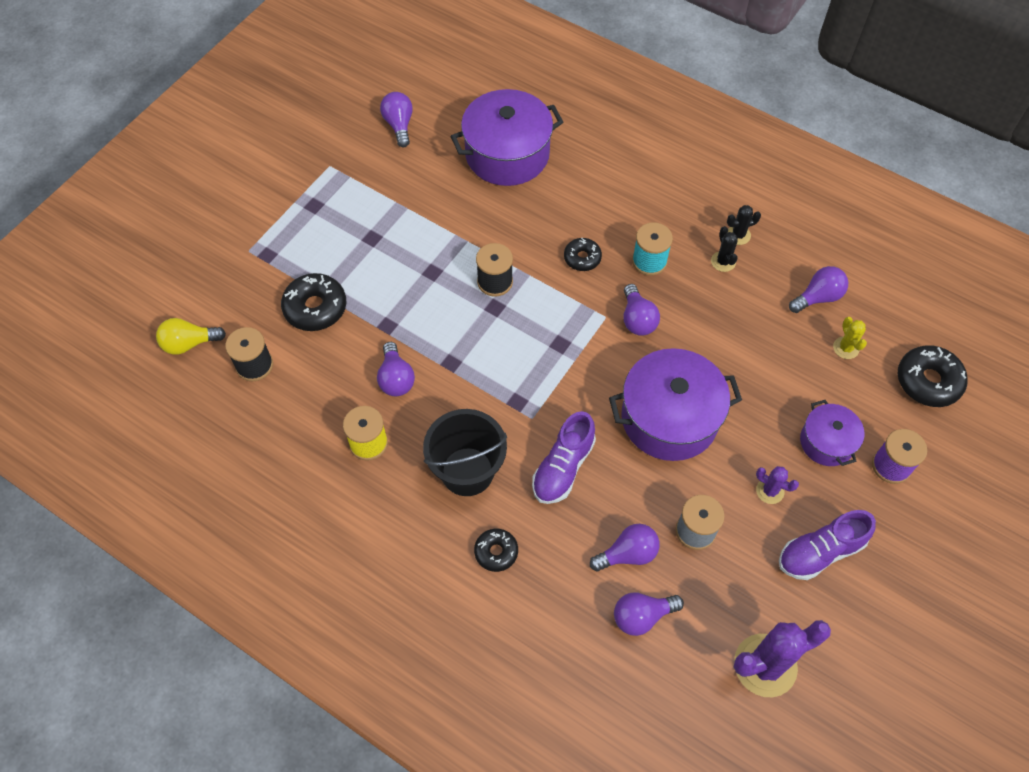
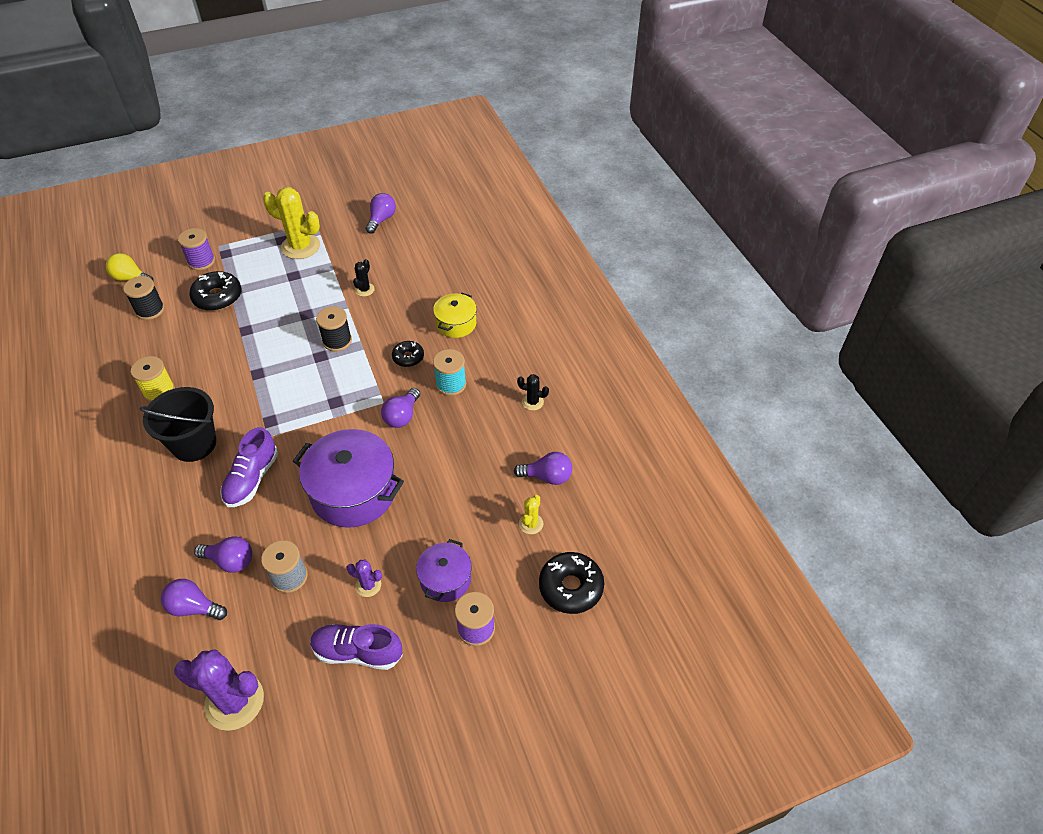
camera: 35 degrees right, 10 degrees down
(250, 279) = (201, 261): none -> purple spool
(344, 202) = (300, 246): none -> yellow cactus
(396, 378) = (216, 363): purple light bulb -> none
(496, 552) = (155, 504): black donut -> none
(507, 154) = (429, 269): purple pot -> none
(563, 467) = (252, 479): purple shoe -> purple shoe turned 45 degrees counterclockwise
(592, 197) = (456, 324): none -> yellow pot
(723, 261) = (502, 413): black cactus -> black cactus (364, 289)
(770, 491) = (368, 585): purple cactus -> purple cactus turned 45 degrees counterclockwise

